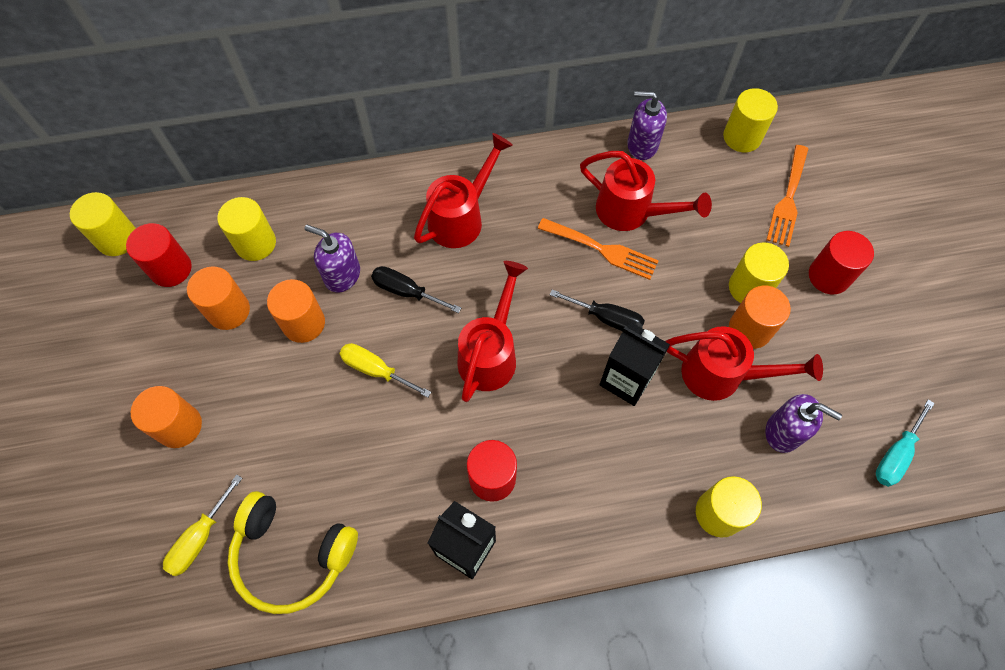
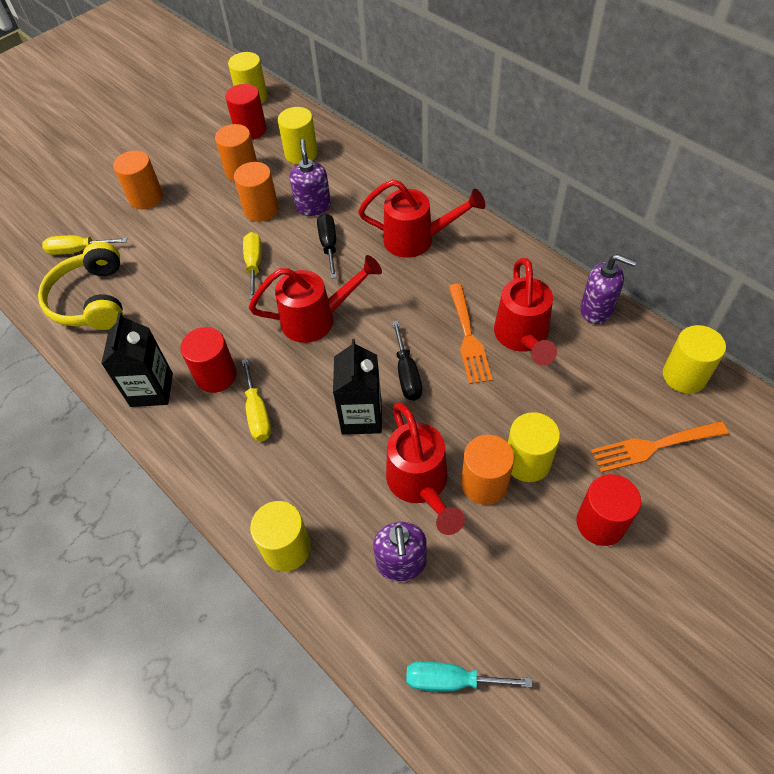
camera: 60 degrees right, 10 degrees down
(563, 463) = (257, 413): none -> yellow screwdriver
(642, 145) = (597, 310): purple soap dispenser -> purple soap dispenser turned 135 degrees clockwise

